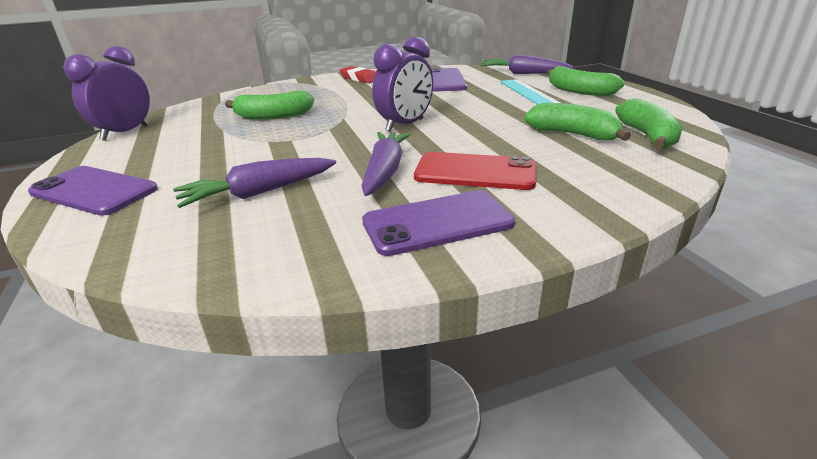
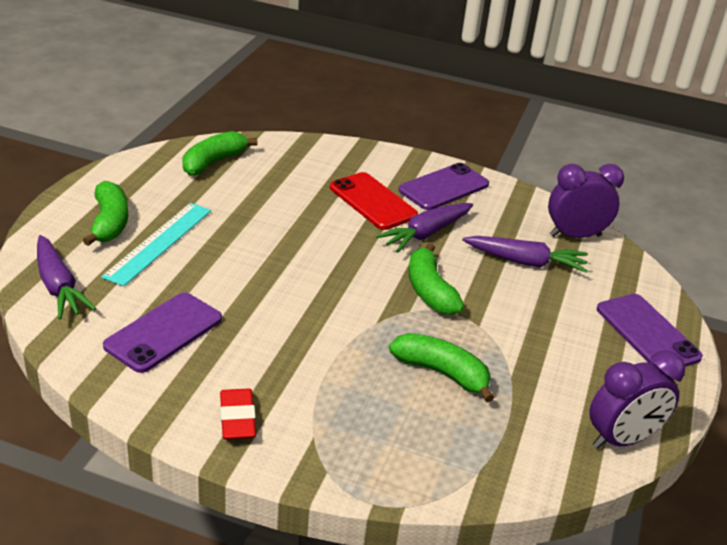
camera: 145 degrees left, 5 degrees up
(405, 125) = (341, 274): purple clock -> purple clock (575, 236)
(437, 223) = (444, 187): purple phone -> purple phone turned 60 degrees counterclockwise
(573, 134) = (250, 190): green banana -> green banana (429, 291)

